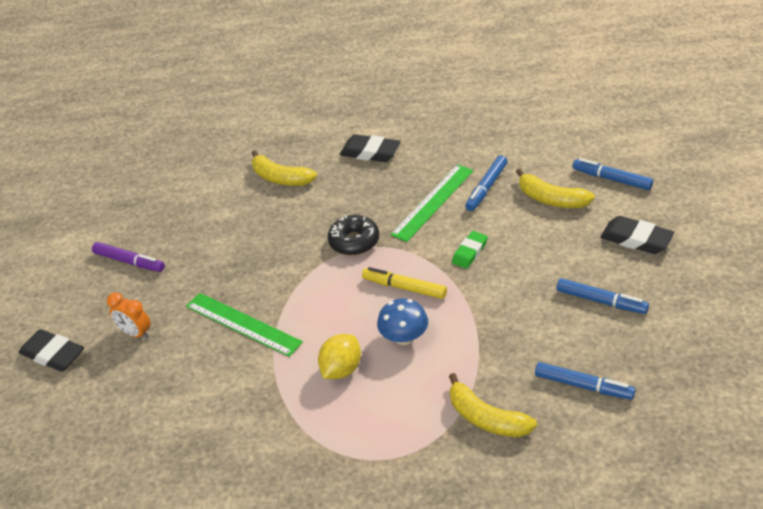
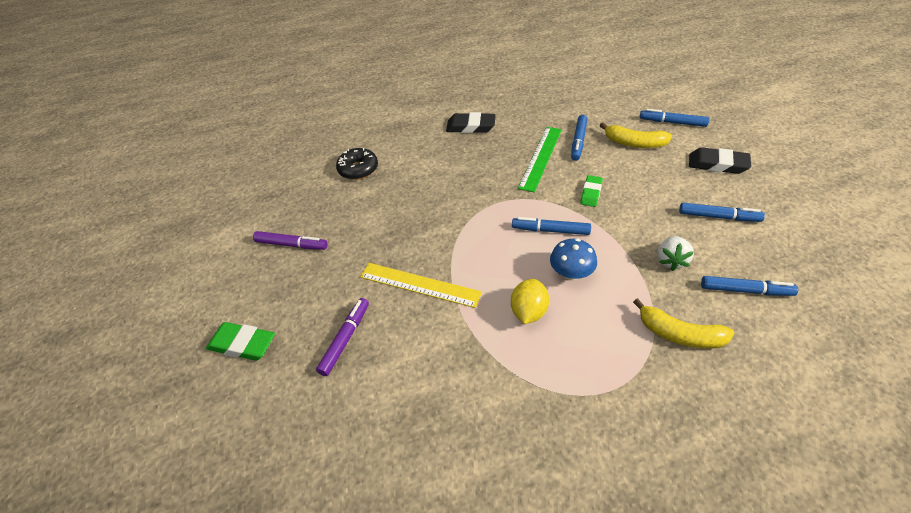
camera: 15 degrees left, 5 degrees up
(53, 354) = (242, 344): black eraser -> green eraser
(136, 333) = (320, 310): orange clock -> none
(150, 366) = (345, 339): none -> purple marker
(243, 324) = (420, 284): green ruler -> yellow ruler
(280, 178) = (403, 156): yellow banana -> none
(354, 241) = (489, 198): black donut -> black donut (358, 169)
(404, 288) = (550, 230): yellow marker -> blue marker
(519, 341) = (671, 260): none -> white strawberry

